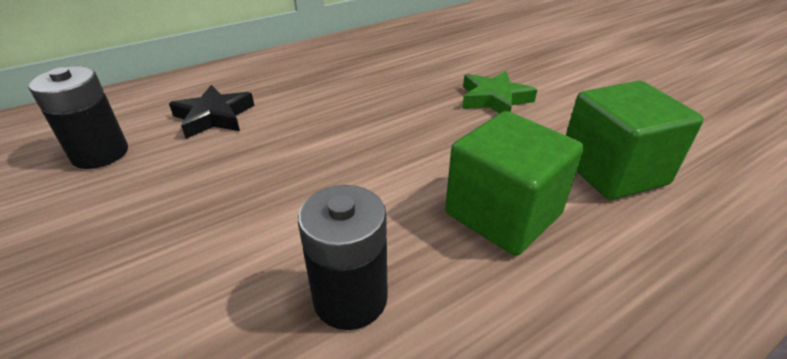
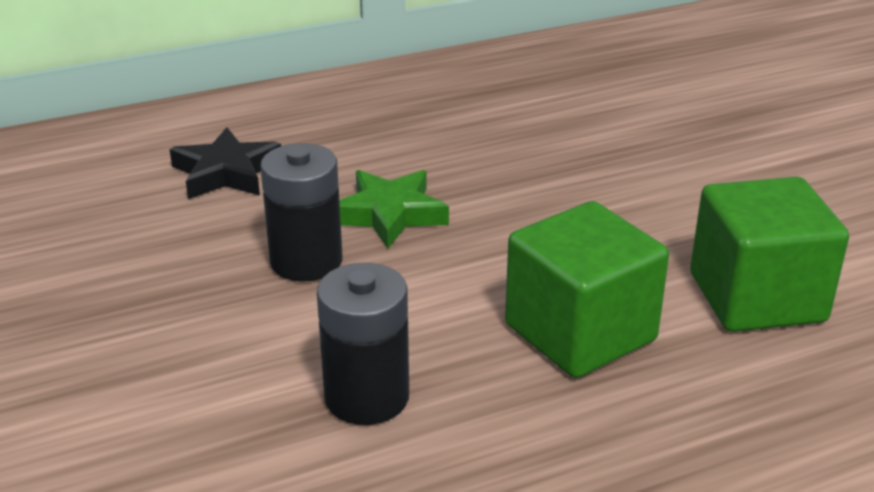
camera: 10 degrees right, 5 degrees down
(100, 154) = (81, 208): black battery -> black battery (306, 261)
(494, 99) = (633, 183): green star -> green star (389, 214)

